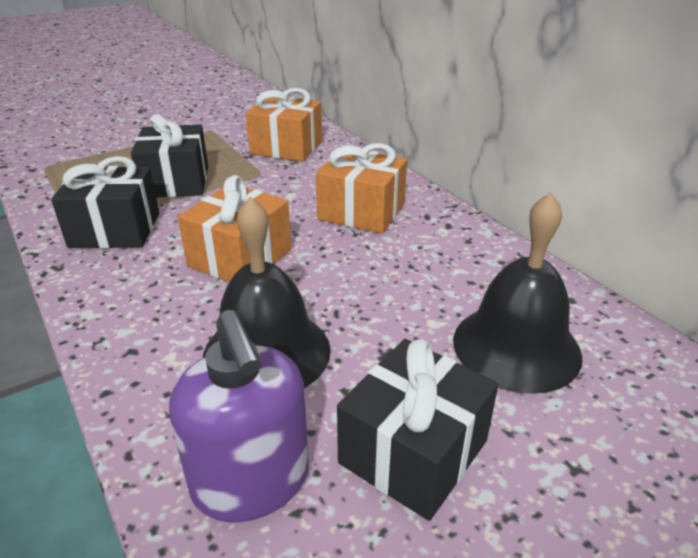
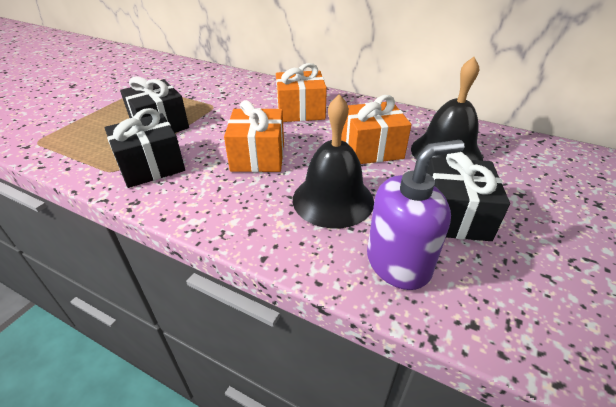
camera: 30 degrees left, 5 degrees up
(251, 481) = (398, 263): purple soap dispenser -> purple soap dispenser turned 60 degrees counterclockwise
(286, 147) = (212, 86): orange gift -> orange gift (371, 149)

